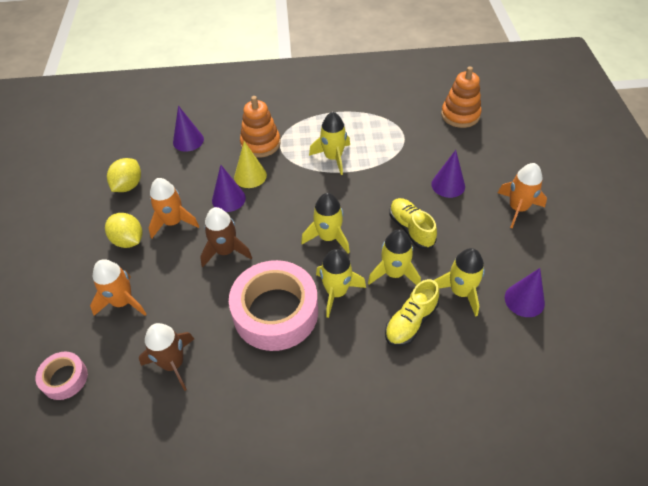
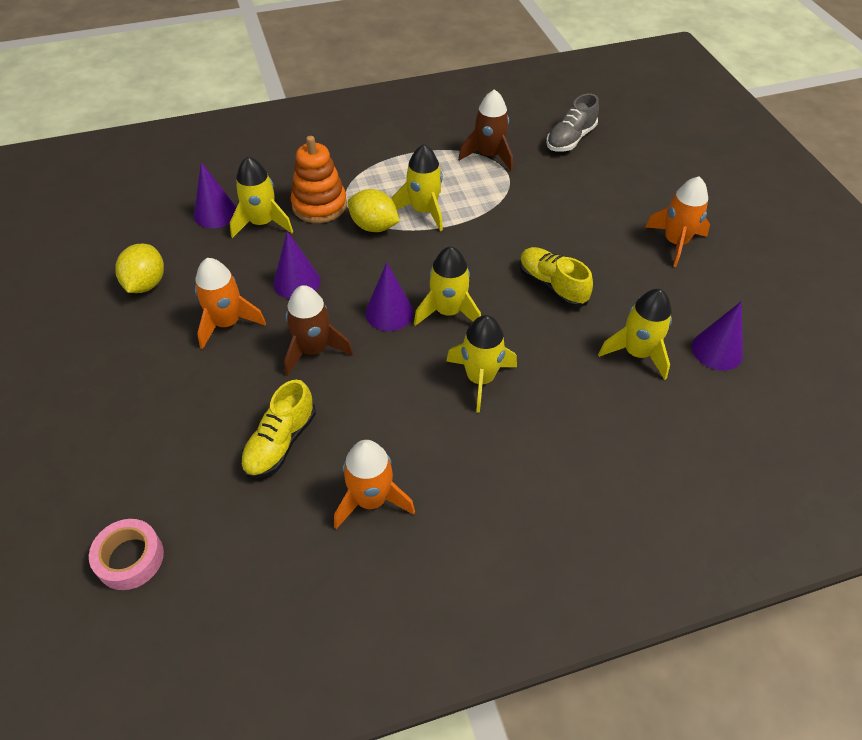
camera: 15 degrees left, 0 degrees up
(123, 302) = (185, 440): orange rocket -> orange rocket (371, 500)
(128, 240) = (169, 357): yellow lemon -> yellow lemon (374, 226)
(173, 364) = (285, 509): brown rocket -> brown rocket (489, 156)
(250, 176) = (318, 248): yellow cone -> none
(275, 312) = (406, 417): pink tape -> none
(394, 273) = (547, 343): yellow rocket -> yellow rocket (262, 223)
(410, 322) = (587, 400): yellow shoe -> yellow shoe (280, 443)
(448, 185) = (581, 226): purple cone -> purple cone (389, 312)
(460, 115) = (570, 139): orange stacking toy -> grey shoe

